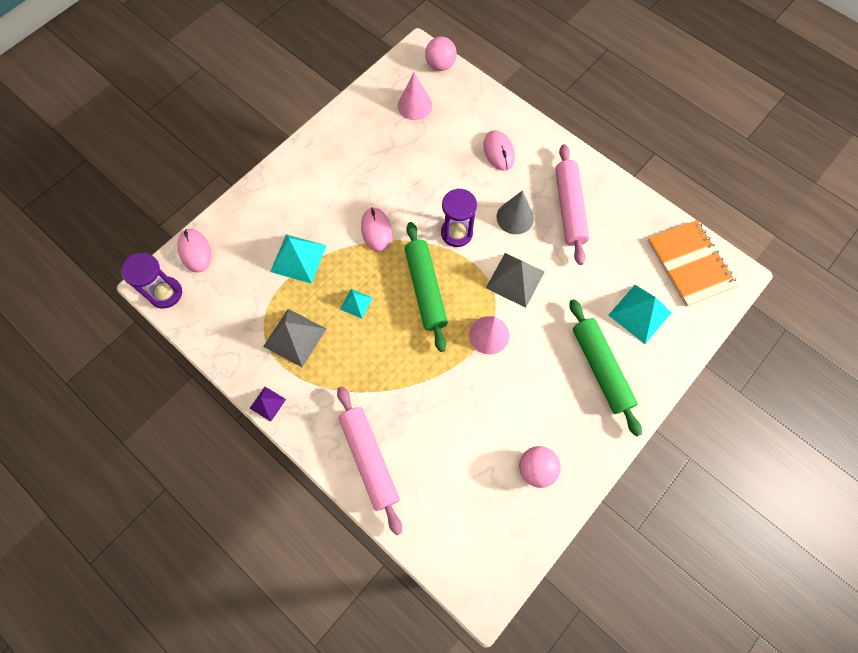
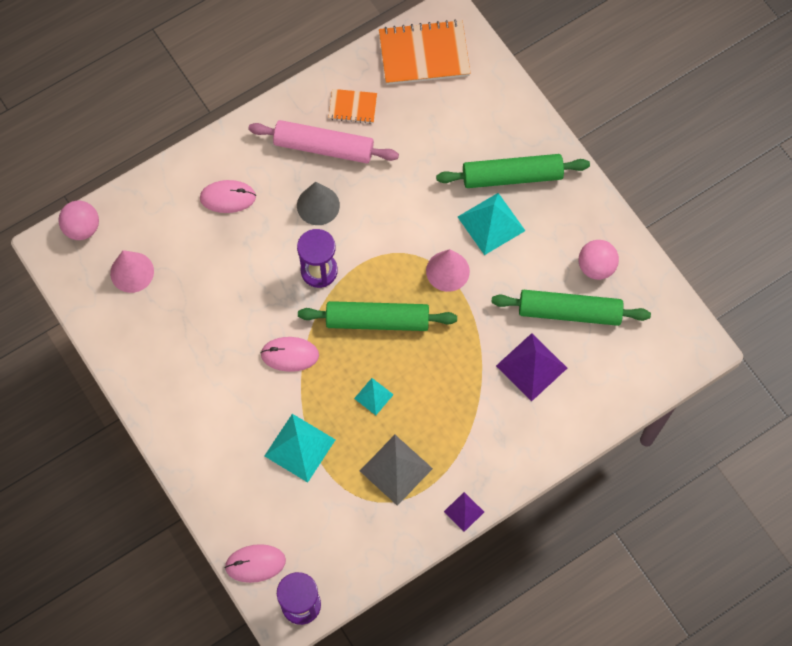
camera: 75 degrees left, 0 degrees up
(369, 459) = (548, 420): pink rolling pin -> none
(418, 431) = (531, 366): none -> purple pyramid
(482, 454) = (569, 312): none -> green rolling pin
(515, 279) = (392, 227): grey pyramid -> none
(615, 220) = (352, 107): none -> orange notebook
(640, 314) = (464, 120): turquoise pyramid -> turquoise pyramid (491, 223)

